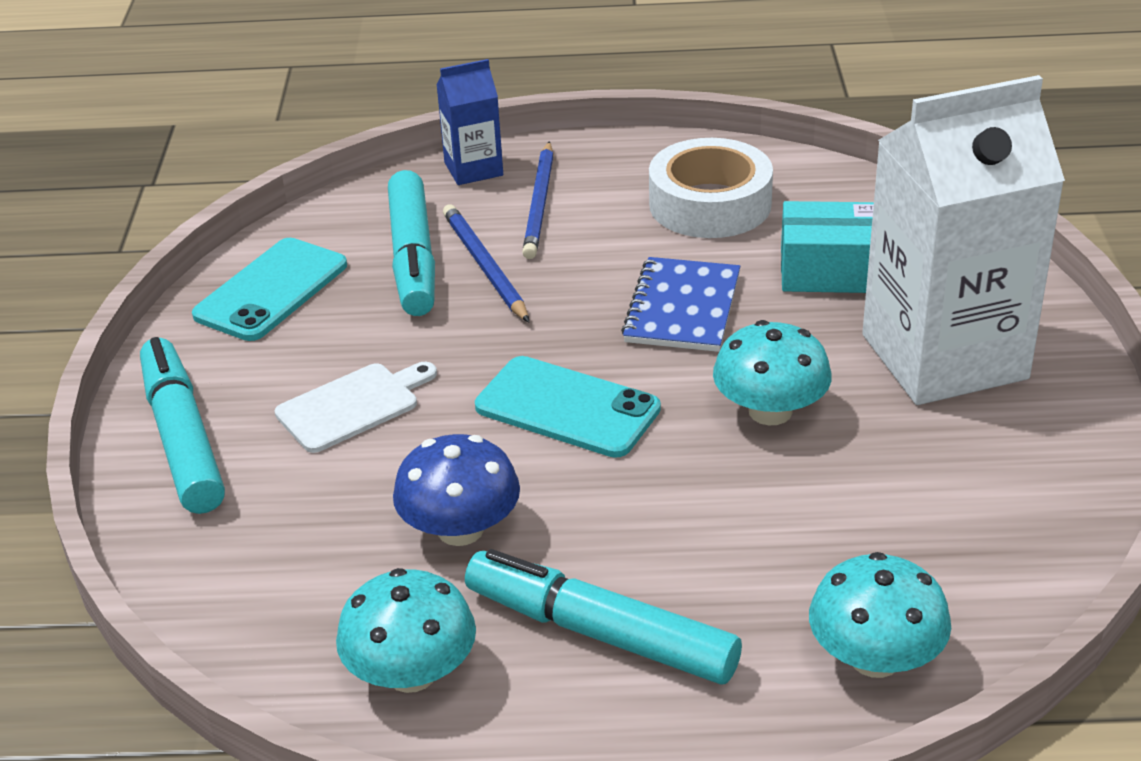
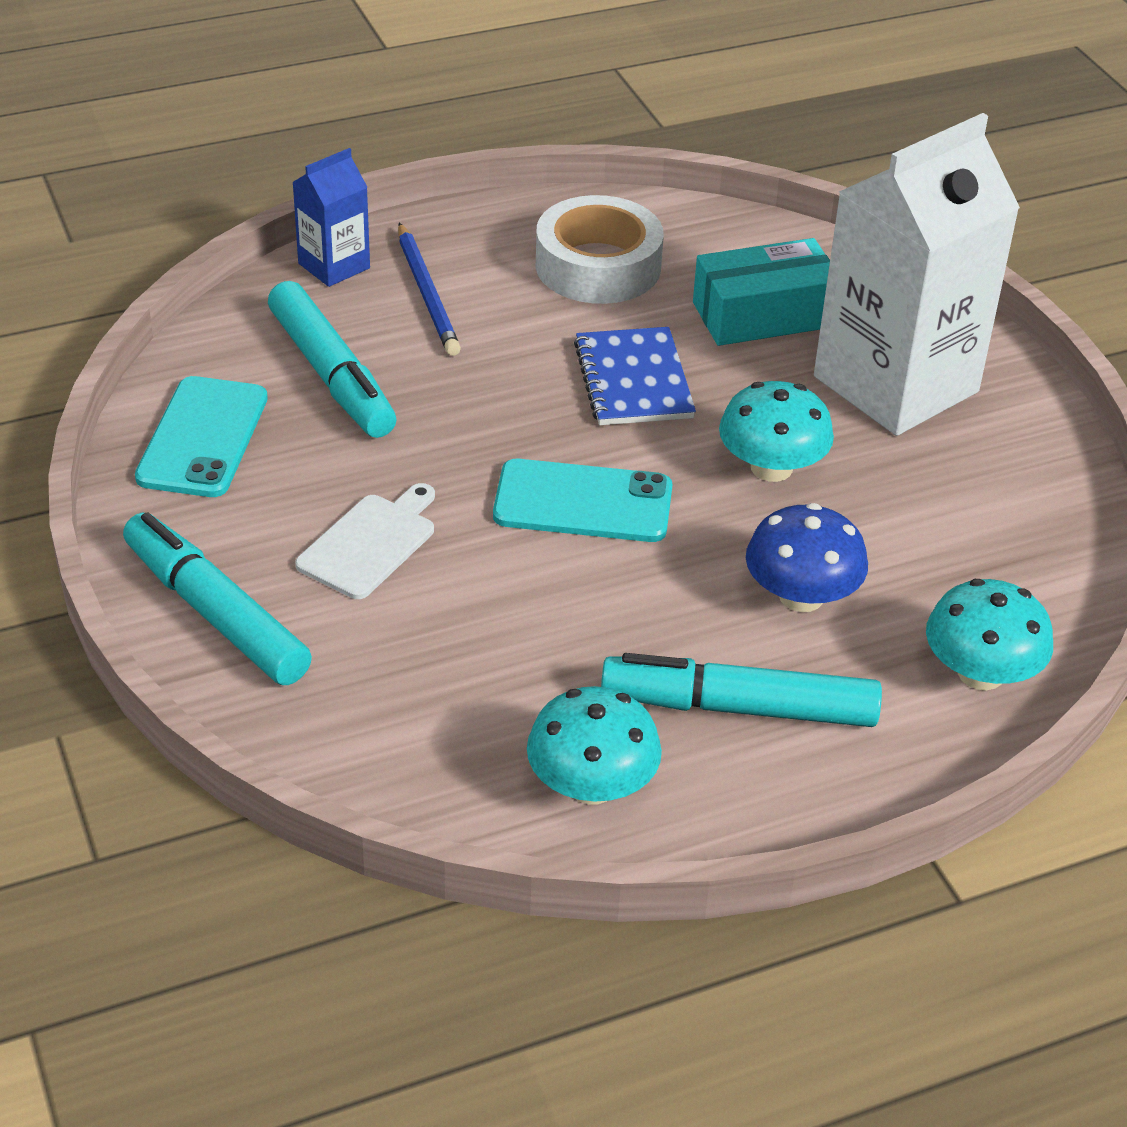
camera: 25 degrees left, 5 degrees up
(460, 529) = (553, 642): blue mushroom -> blue mushroom (801, 596)
(484, 266) = (412, 371): blue pencil -> none

